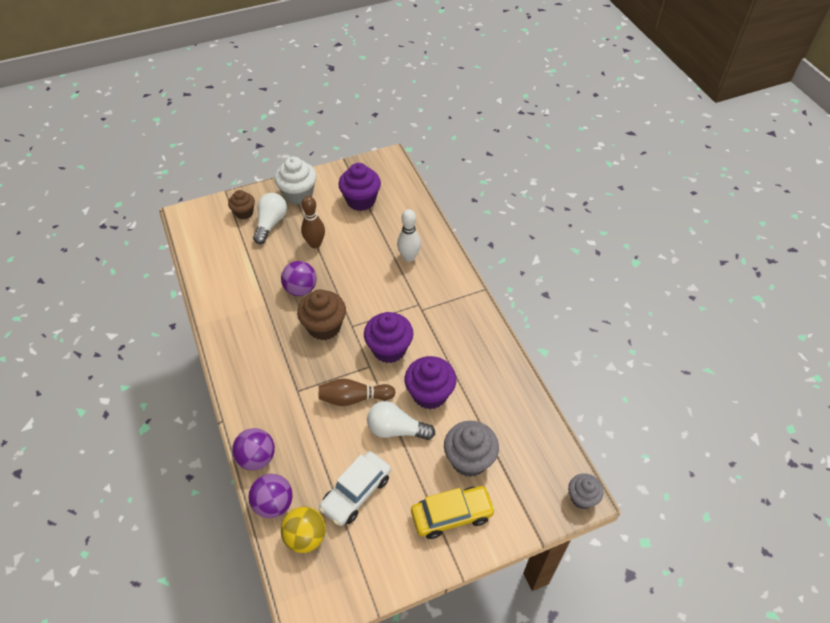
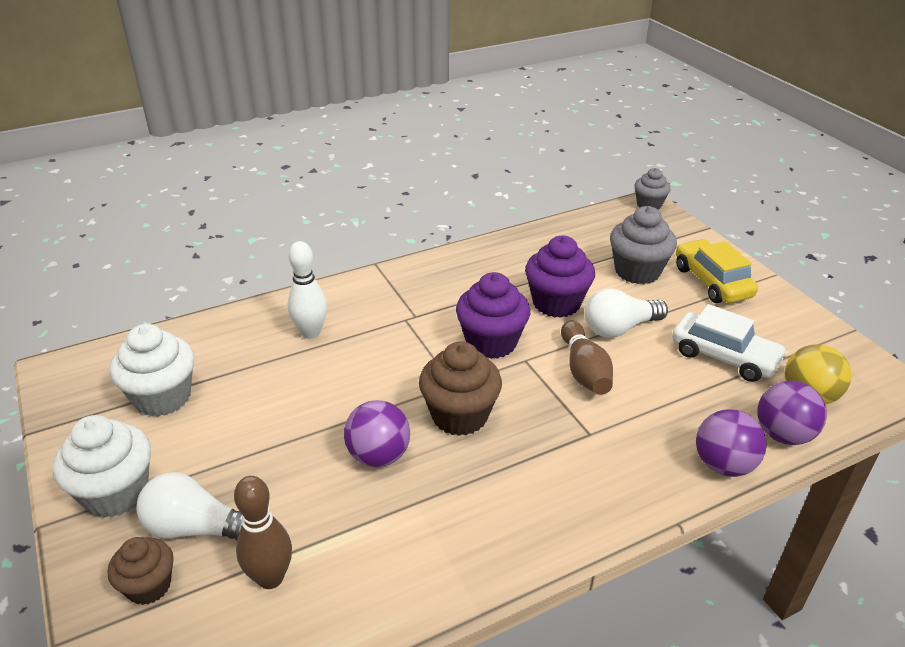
camera: 95 degrees left, 15 degrees down
(315, 244) = (266, 449): brown bowling pin -> brown bowling pin (270, 578)
(361, 200) = (162, 397): purple cupcake -> white cupcake
(396, 429) = (619, 328): white light bulb -> white light bulb turned 60 degrees clockwise

